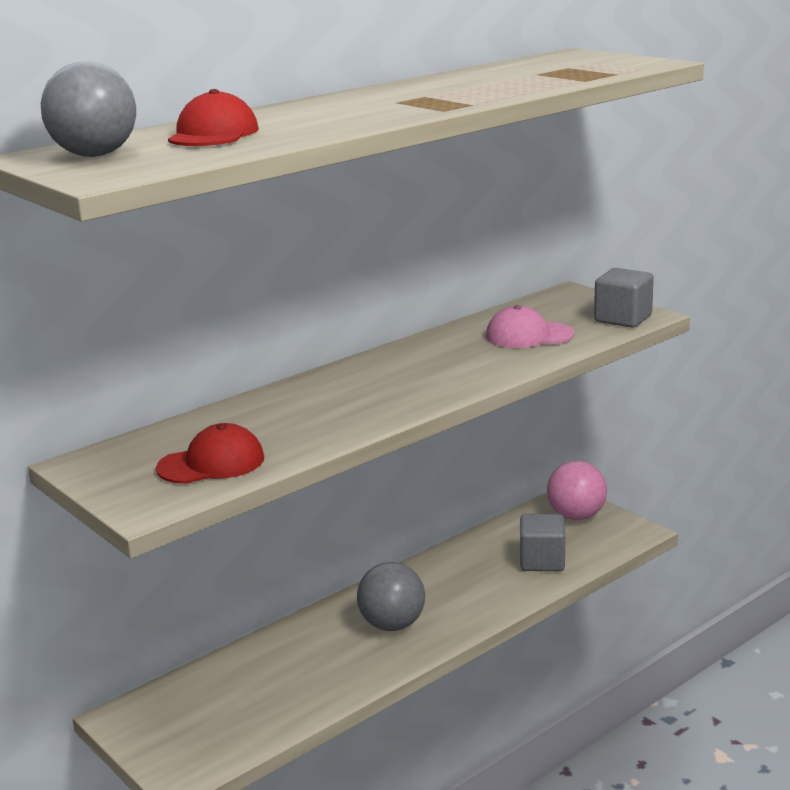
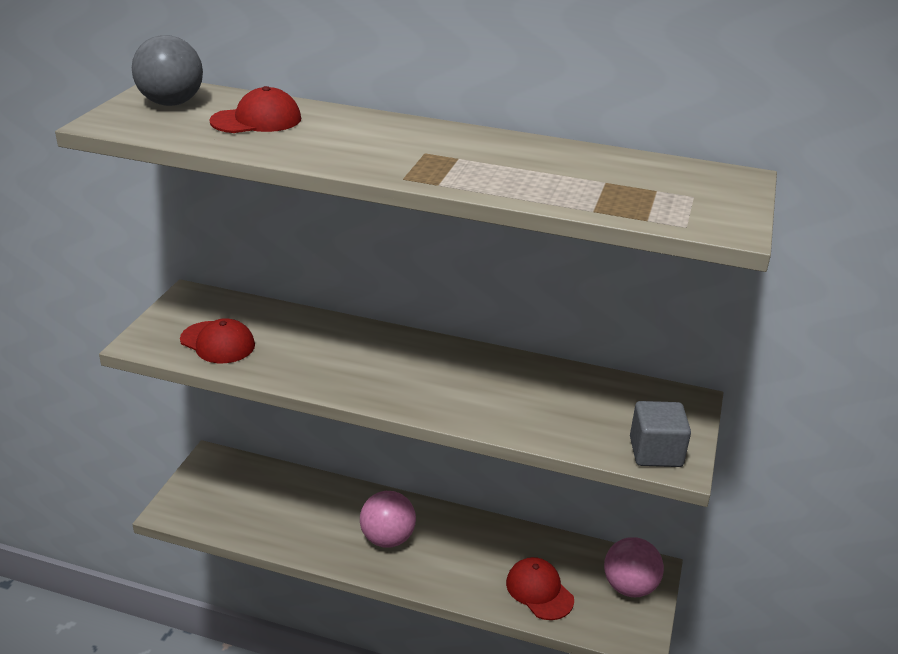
camera: 55 degrees right, 10 degrees up
(392, 625) = (387, 538): grey ball -> pink ball
(529, 335) = (562, 408): pink cap -> none
(542, 561) = (539, 591): grey cube -> red cap

